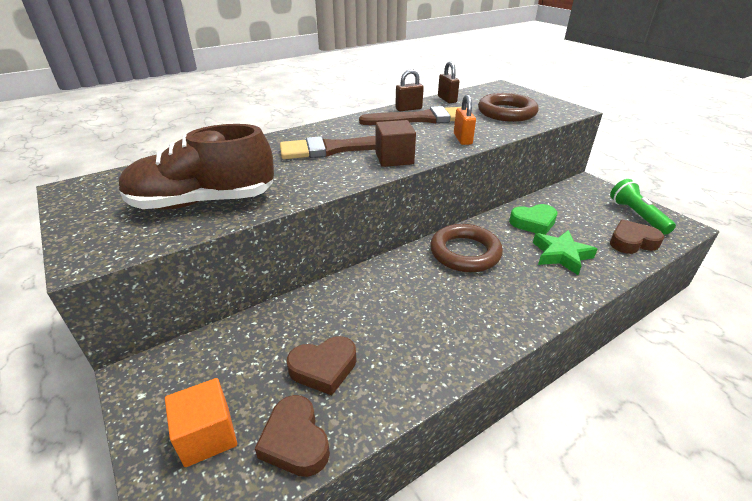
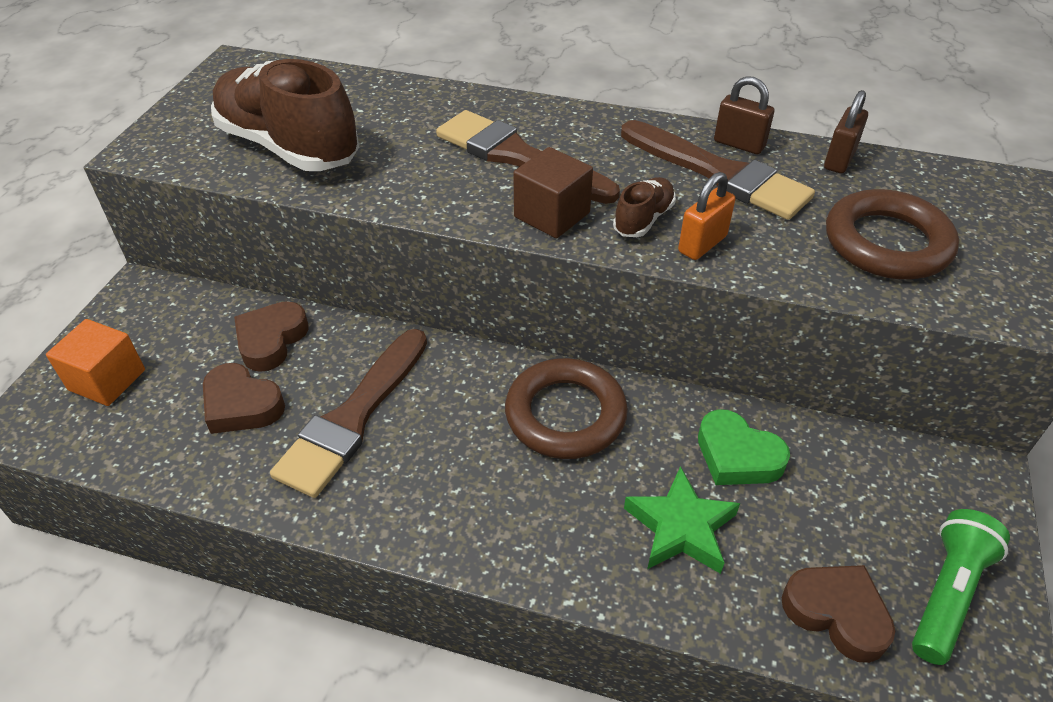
camera: 50 degrees right, 10 degrees up
(295, 441) = (139, 442): brown heart -> brown heart (271, 340)
(390, 323) = (353, 417): none -> brown brush
(428, 143) = (643, 219): none -> brown shoe

